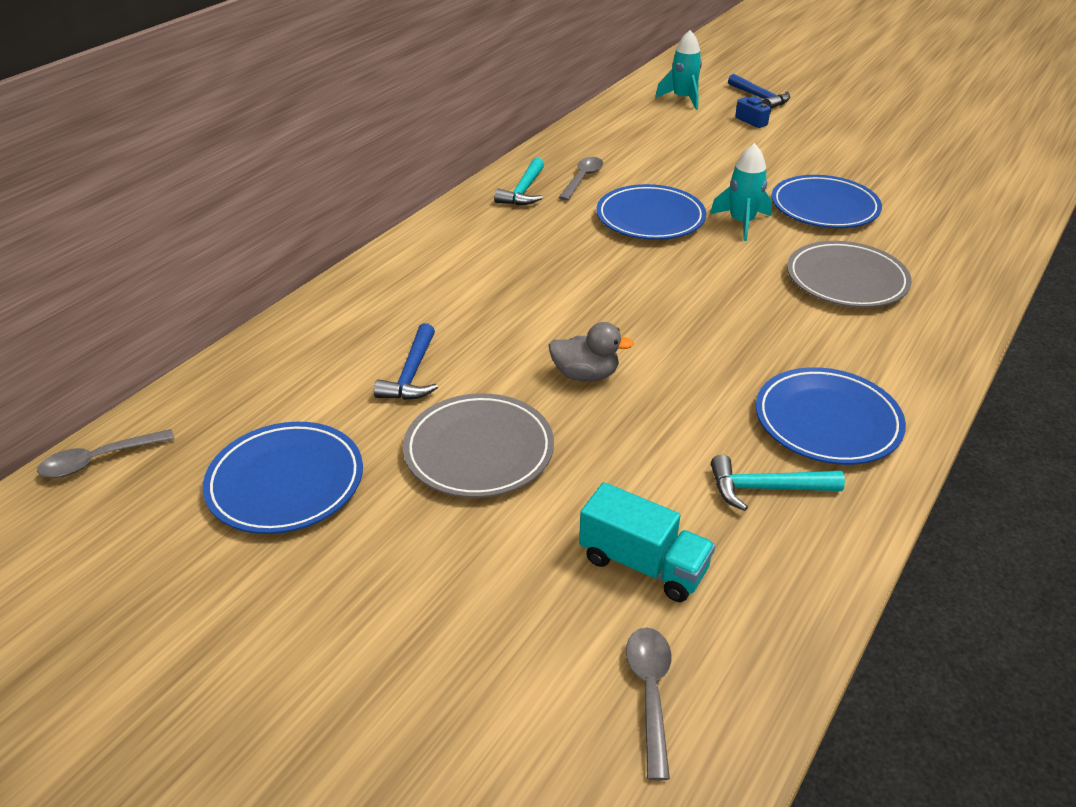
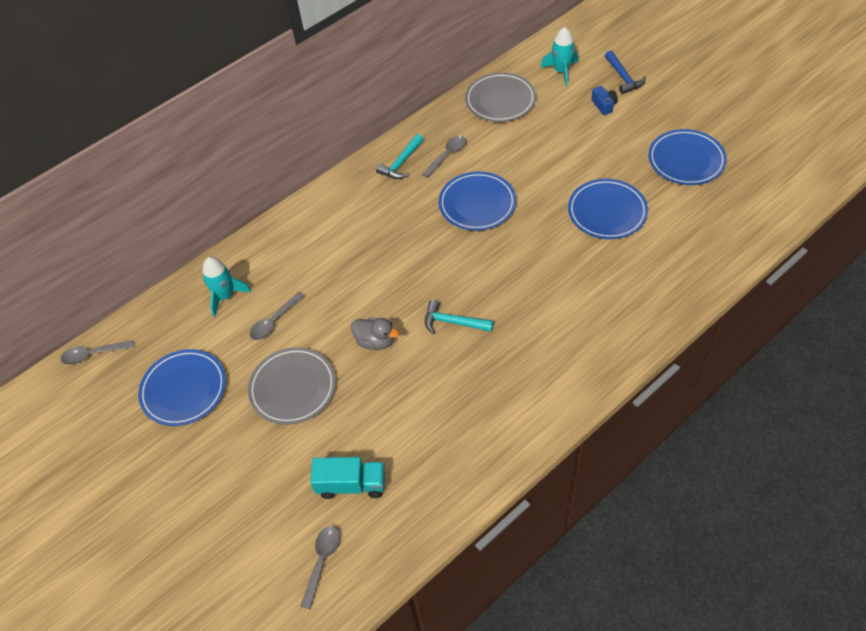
camera: 20 degrees right, 15 degrees up
(411, 374) = (274, 321): blue hammer -> grey spoon
(643, 564) = (351, 484): turquoise truck -> turquoise truck turned 45 degrees counterclockwise
(741, 223) = (539, 219): turquoise rocket -> turquoise rocket (225, 296)
(766, 488) = (443, 448): turquoise hammer -> turquoise hammer (453, 322)
(827, 421) = (505, 406): blue plate -> blue plate (686, 160)
(846, 280) = (583, 287): grey plate -> grey plate (500, 100)

